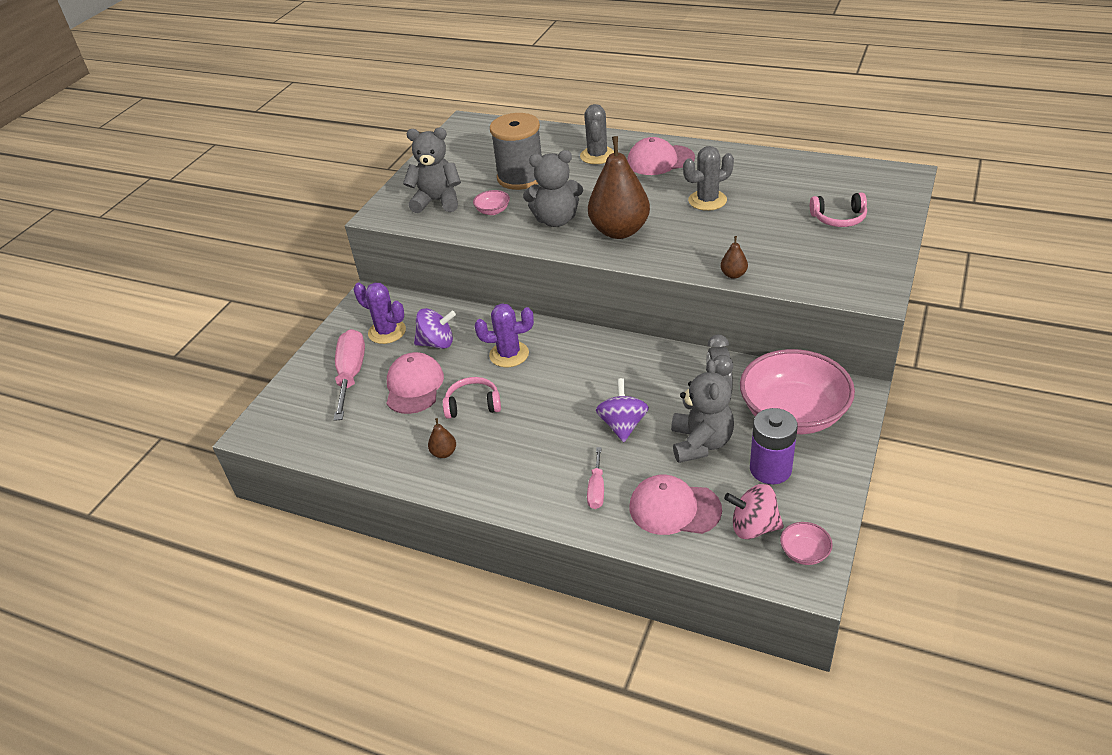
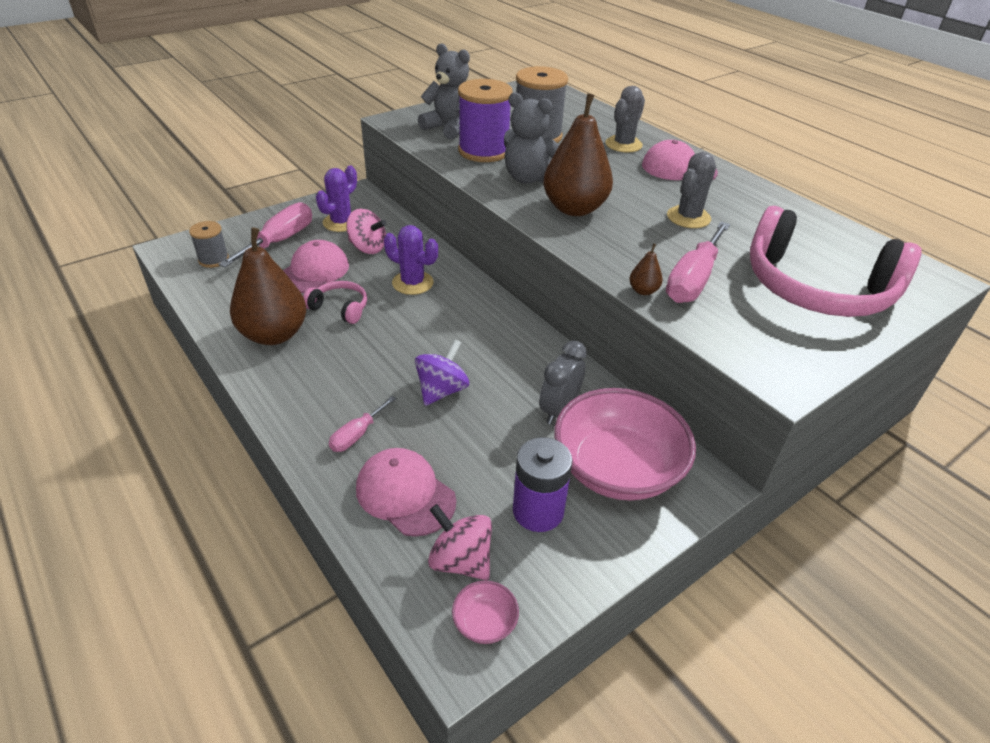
camera: 25 degrees right, 0 degrees up
(310, 420) = (214, 259): none -> grey spool
(387, 332) = (341, 222): purple cactus -> purple cactus turned 60 degrees clockwise
(437, 343) = (367, 248): purple spinning top -> pink spinning top
(444, 453) = (274, 334): brown pear -> brown pear, size x2.45
(493, 211) = (484, 151): pink bowl -> purple spool
(701, 443) = (495, 446): grey teddy bear -> none
(707, 200) = (688, 217): grey cactus -> grey cactus turned 60 degrees counterclockwise
(757, 250) = (693, 280): none -> pink screwdriver
(839, 218) = (816, 288): pink headphones -> pink headphones, size x2.25

